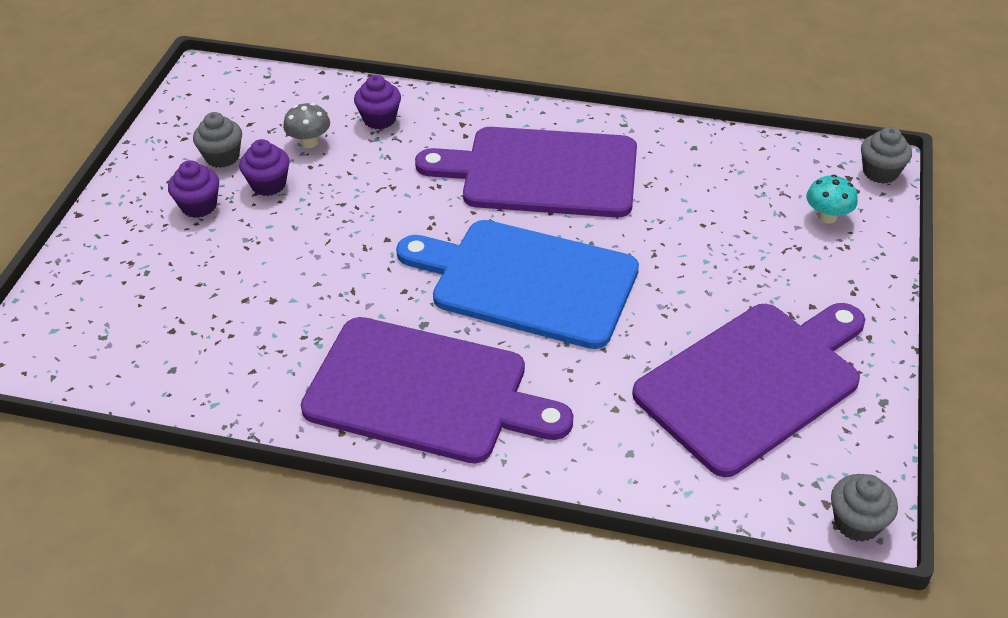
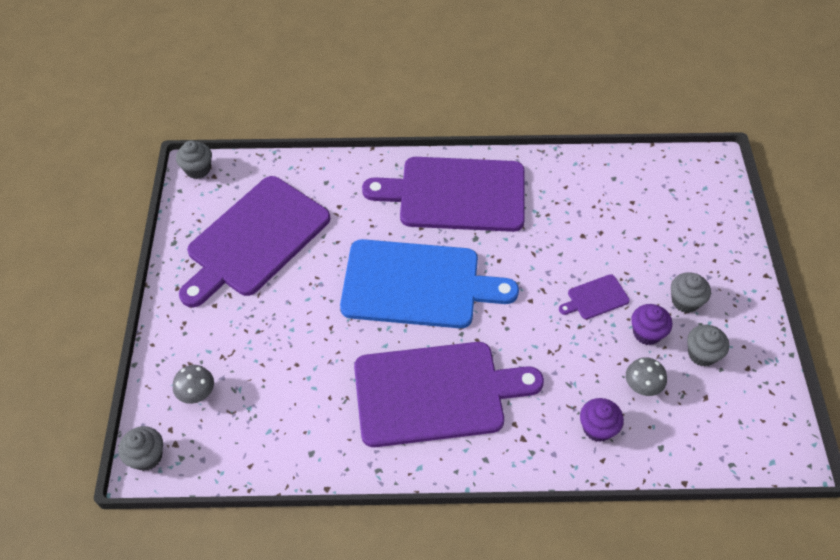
camera: 165 degrees right, 10 degrees up
(199, 206) = (685, 301): purple cupcake -> grey cupcake
(304, 228) = (595, 298): none -> purple cutting board
(827, 217) = (197, 393): turquoise mushroom -> grey mushroom

